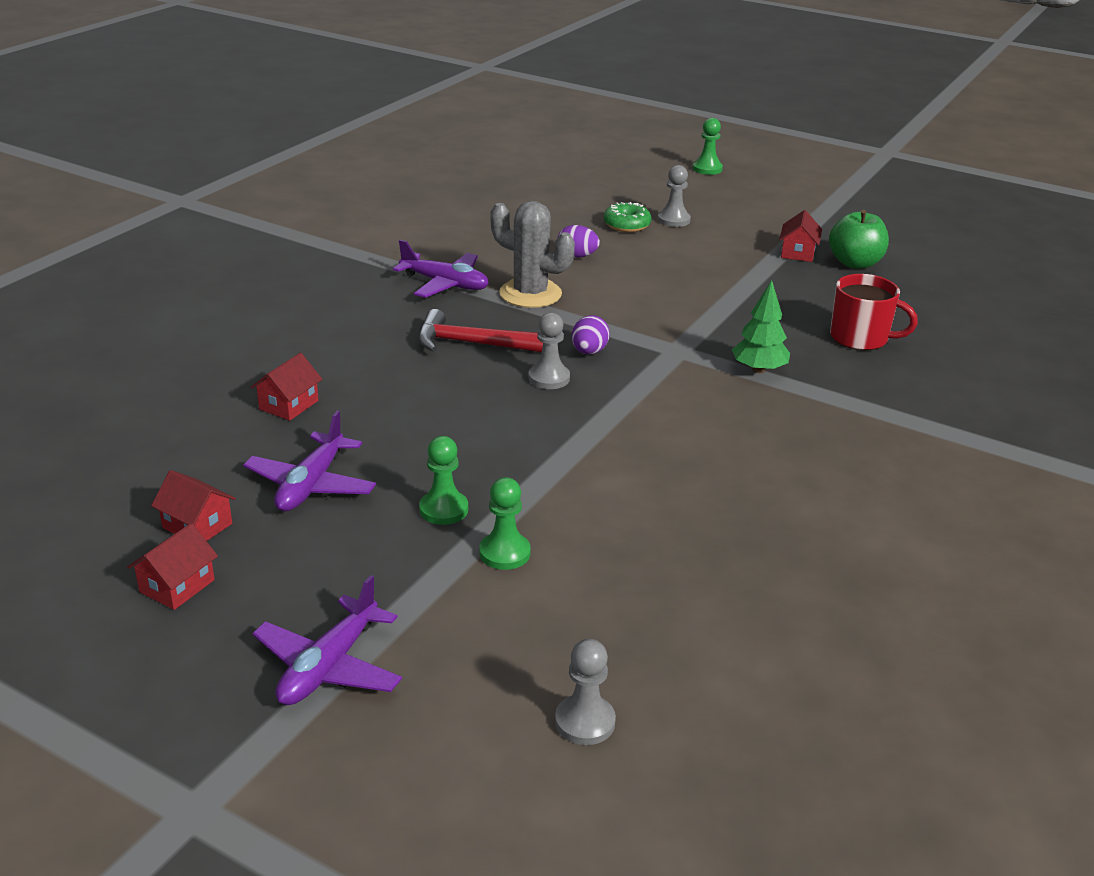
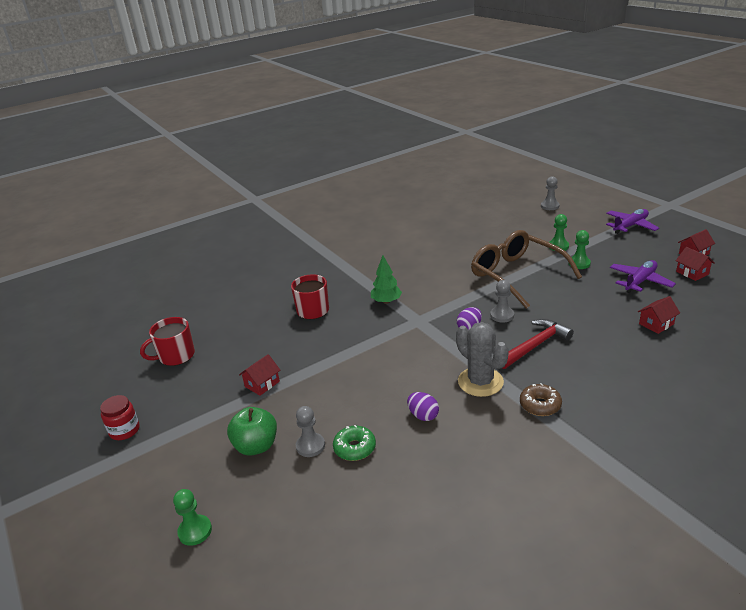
camera: 150 degrees left, 0 degrees up
(445, 284) = (540, 405): purple plane -> brown donut
(476, 344) = (535, 345): red hammer -> red hammer turned 75 degrees counterclockwise
(564, 458) = (516, 275): none -> brown glasses
(855, 263) = (239, 365): green apple -> green apple (256, 446)
(880, 202) = (124, 430): none -> red jar
(952, 259) = (176, 356): none -> red mug

